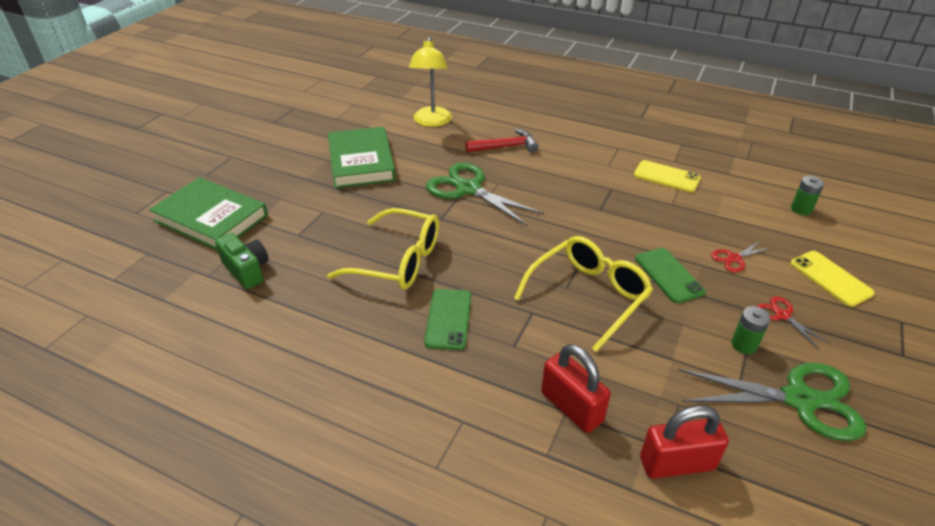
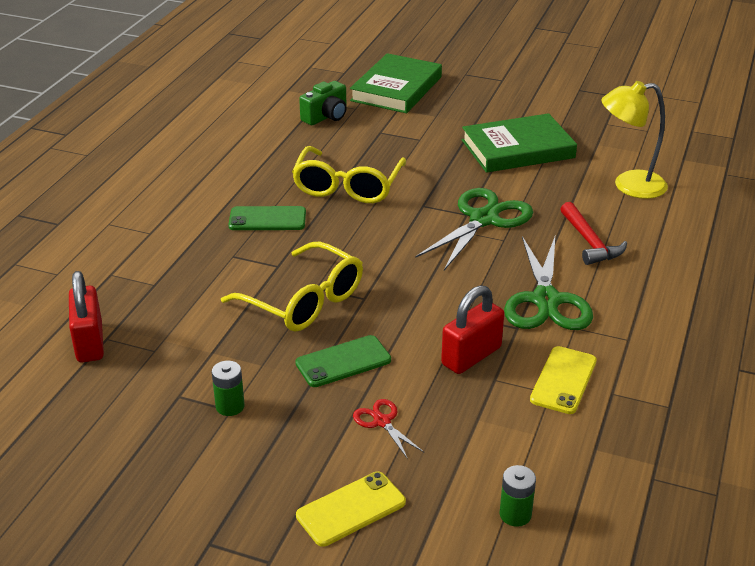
camera: 85 degrees right, 5 degrees down
(571, 407) = (157, 287): red padlock -> red padlock (471, 356)
(782, 315) = (277, 446): red scissors -> none
(799, 399) = (150, 435): green scissors -> green scissors (546, 300)

